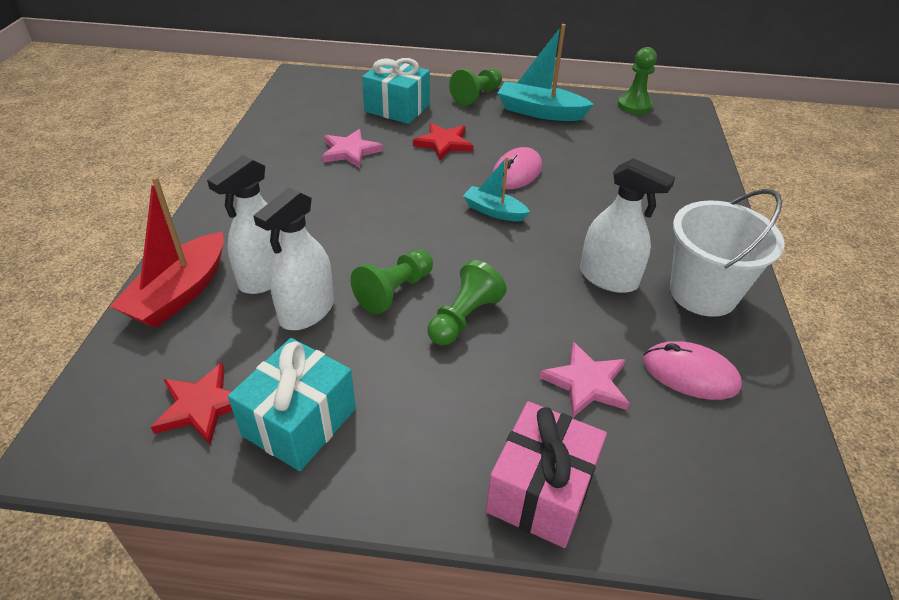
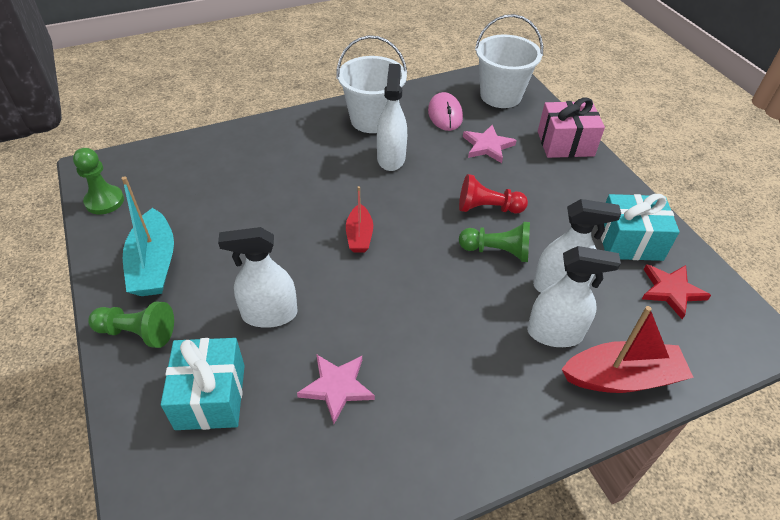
camera: 120 degrees left, 5 degrees up
(444, 143) = (269, 314): red star -> white spray bottle
(463, 318) = (487, 208): green pawn -> red pawn
(494, 211) = (359, 235): turquoise boat -> red boat
(516, 172) = (289, 242): pink mouse -> none
(725, 480) = (500, 96): none -> white bucket

